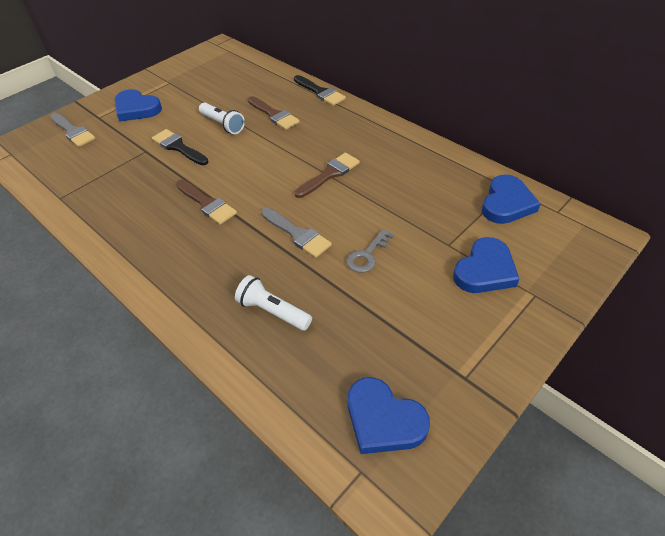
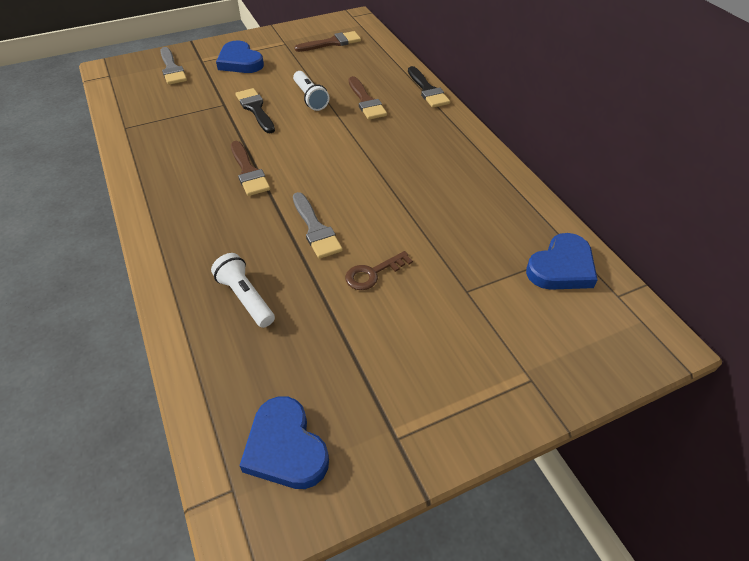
camera: 20 degrees right, 0 degrees up
(330, 174) = (385, 178): brown brush -> brown brush (332, 43)
(367, 255) = (373, 273): grey key -> brown key
(485, 270) = (490, 332): blue heart -> none

